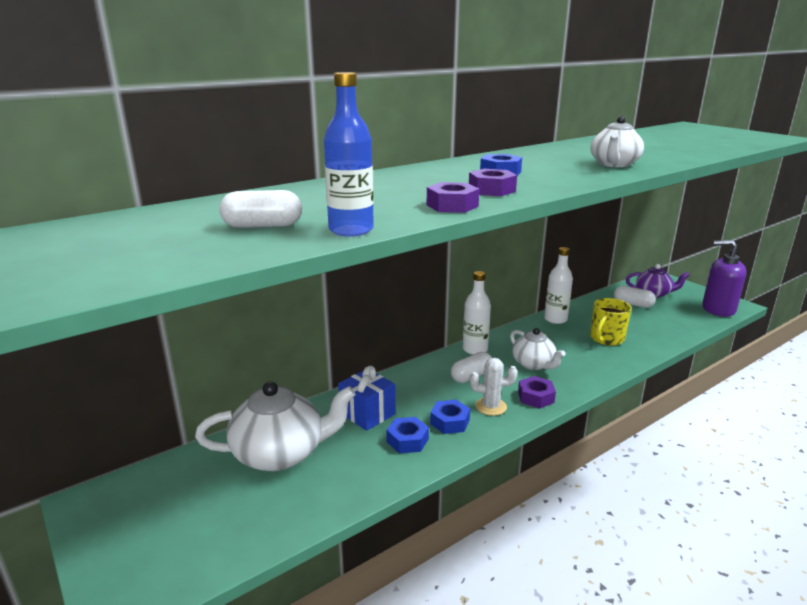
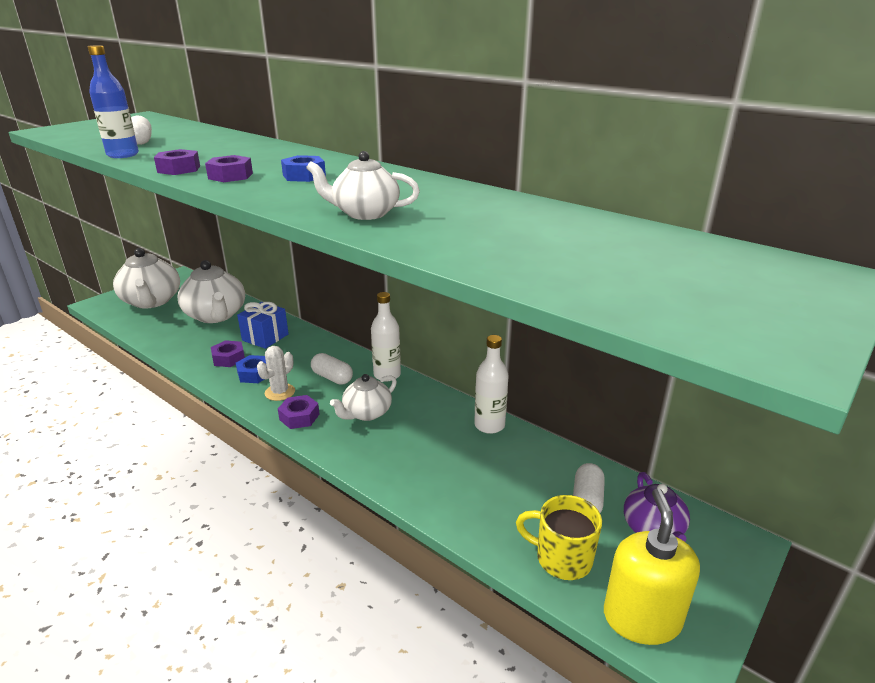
camera: 75 degrees right, 5 degrees up
(174, 526) = (152, 301): none -> white teapot
(407, 440) = (228, 358): blue nut -> purple nut
(491, 406) = (280, 392): white cactus -> white cactus turned 45 degrees clockwise
(606, 339) = (451, 468): yellow mug -> yellow mug (561, 558)
(718, 309) = (641, 618): purple soap dispenser -> yellow soap dispenser

